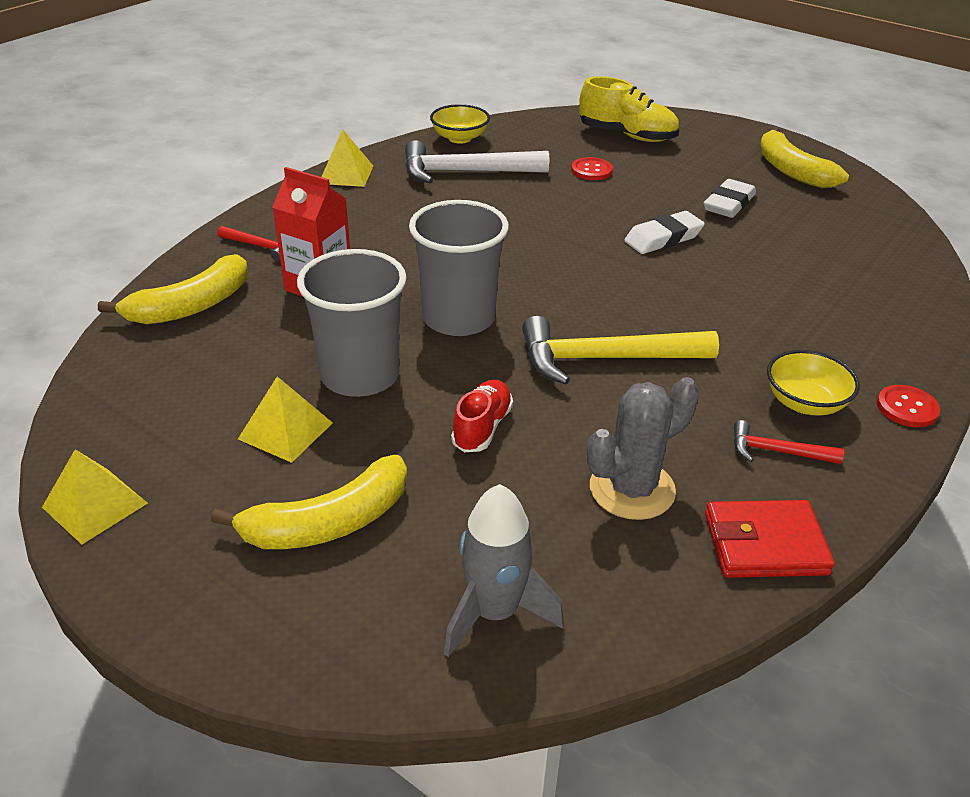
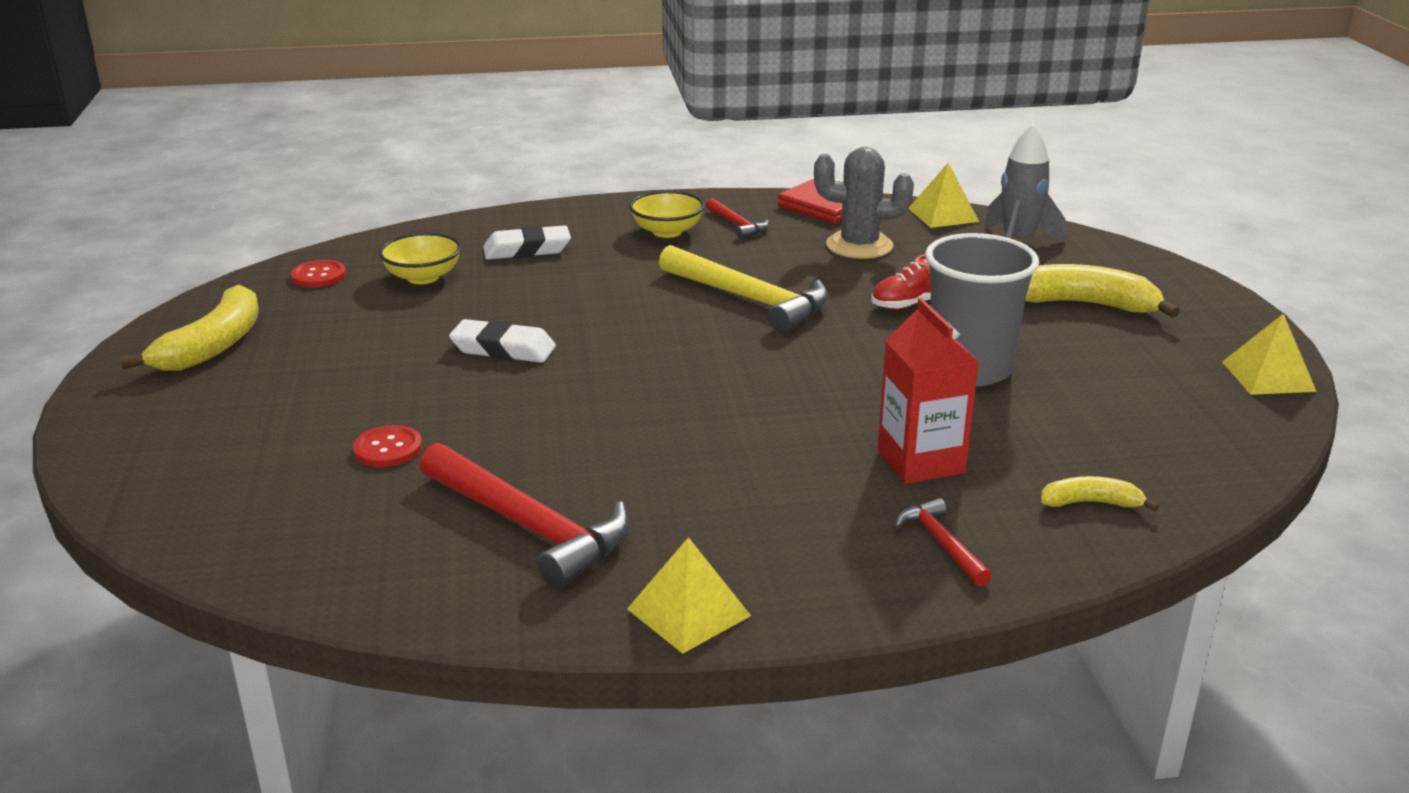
camera: 135 degrees left, 10 degrees down
(191, 306) = (1091, 503): yellow banana -> yellow banana, size x0.54
(285, 431) = (1073, 360): yellow pyramid -> yellow pyramid (943, 215)
(459, 318) = (820, 372): grey cup -> none
(460, 138) = (421, 595): yellow bowl -> yellow bowl (423, 277)
(466, 172) = (528, 526): white hammer -> red hammer
(627, 135) = (225, 474): yellow shoe -> none
(729, 204) = (364, 347): white eraser -> white eraser (527, 250)
(907, 408) = (612, 208): red button -> red button (319, 276)

